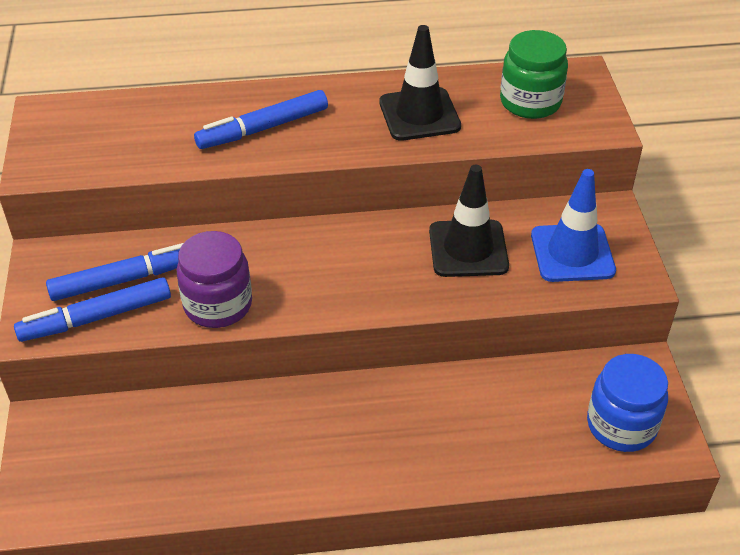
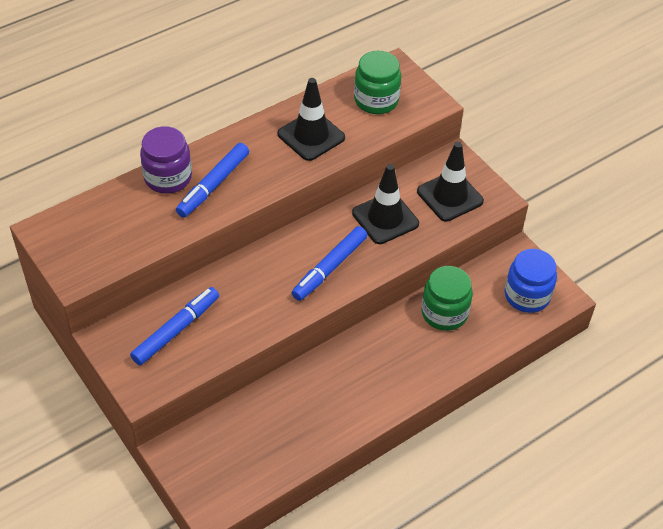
camera: 30 degrees left, 5 degrees up
(96, 318) = (178, 364): blue marker -> blue marker (329, 268)
(218, 305) = (252, 321): purple jar -> purple jar (168, 178)
(490, 401) = (444, 313): none -> green jar
(572, 253) = (450, 196): blue traffic cone -> black traffic cone

